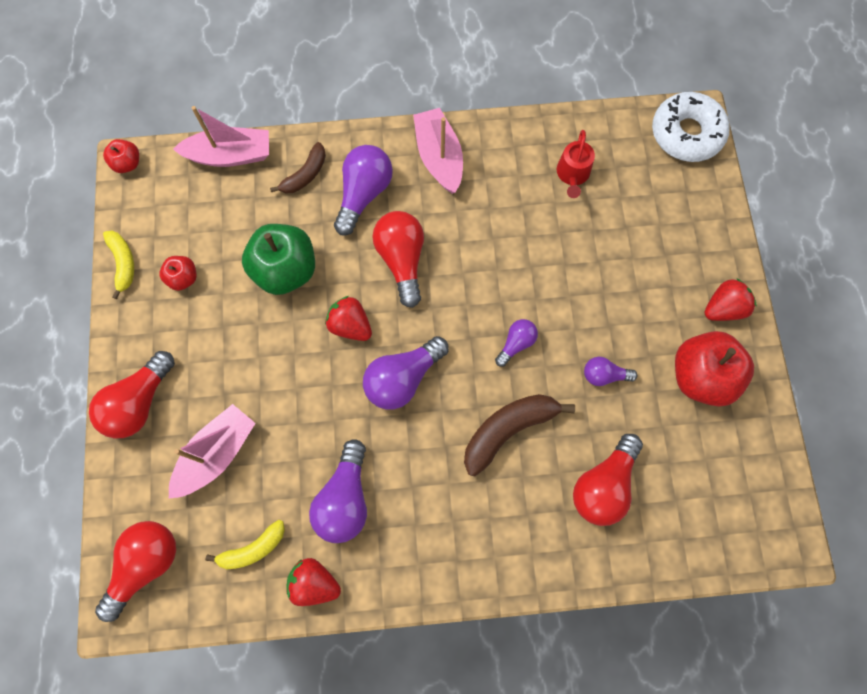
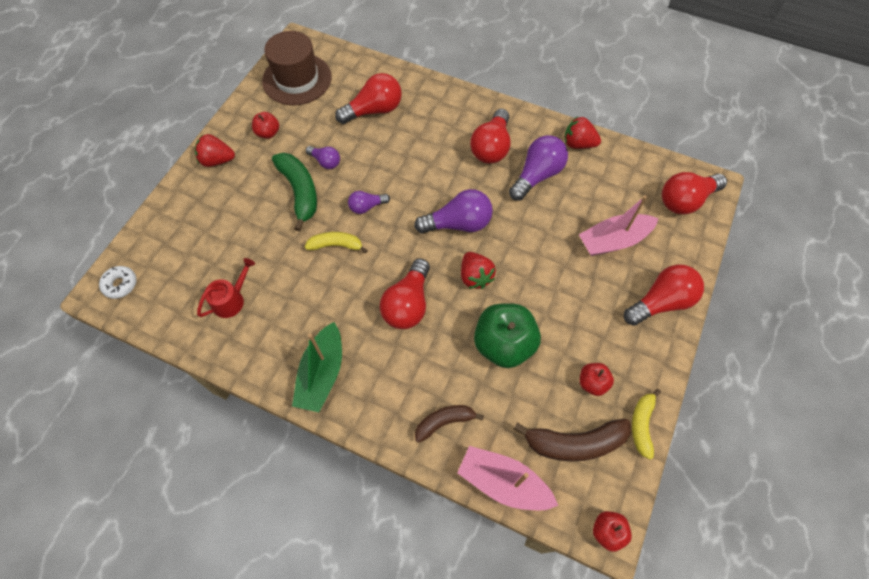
camera: 150 degrees left, 10 degrees down
(253, 549) = (609, 177): yellow banana -> yellow banana (336, 245)
(314, 582) = (578, 144): red strawberry -> red strawberry turned 150 degrees clockwise
(363, 194) = (404, 375): purple light bulb -> none
(422, 511) = (491, 147): none -> red light bulb
(439, 157) = (322, 373): pink boat -> green boat
(508, 430) = (409, 162): brown banana -> brown banana (575, 443)
(601, 321) = (300, 192): none -> green banana
(686, 133) = (120, 284): white donut -> white donut, size x0.51
(701, 376) = (268, 133): red apple -> red apple, size x0.50
(737, 479) = (297, 79): none -> brown hat

